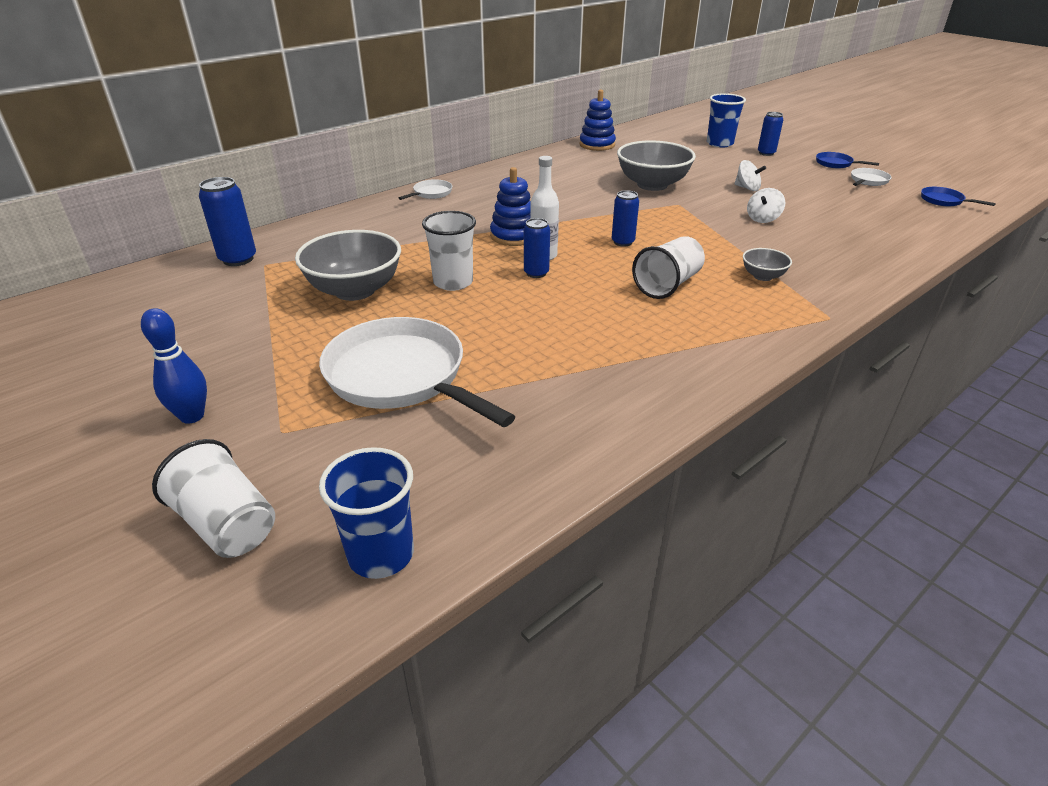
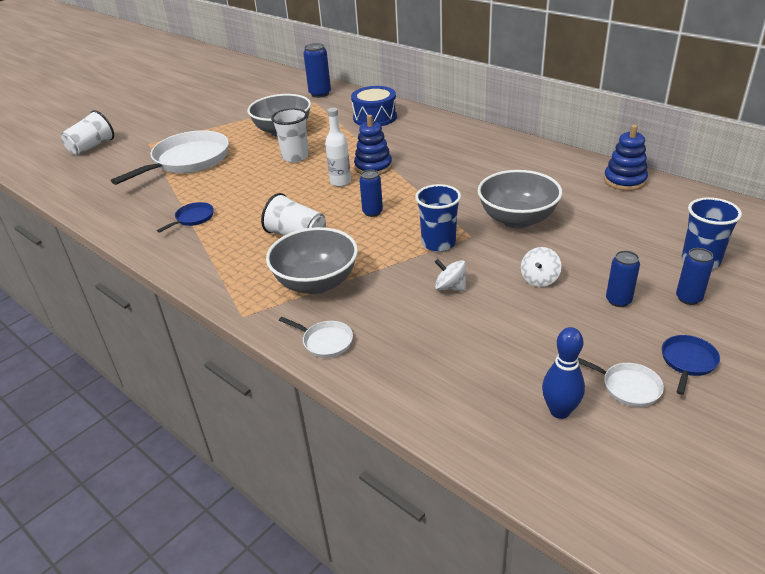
camera: 85 degrees right, 0 degrees up
(192, 416) = (165, 123): blue bowling pin -> blue bowling pin (559, 411)
(369, 227) = (375, 117): none -> blue drum
(381, 554) = (60, 180): blue cup -> blue cup (438, 243)
(431, 193) = (445, 125): white pan -> white pan (325, 341)
(536, 273) = (311, 182): blue can -> blue can (618, 300)
(763, 276) = (316, 283): grey bowl -> grey bowl, size x2.07
(944, 201) = (582, 459): blue pan -> blue pan (193, 218)

